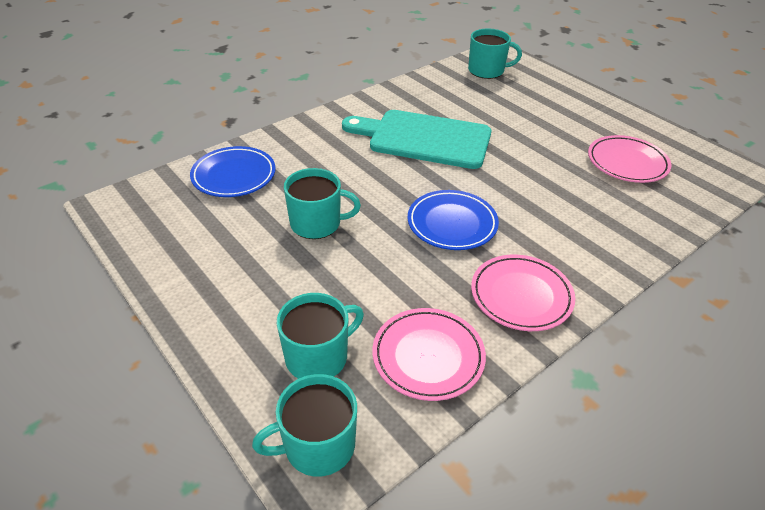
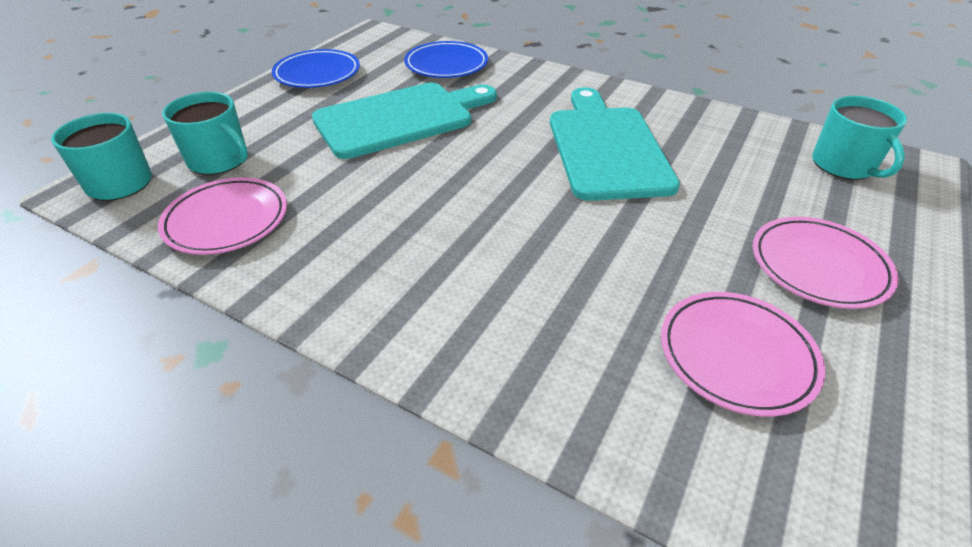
camera: 70 degrees right, 0 degrees up
(317, 223) = (400, 118): turquoise mug -> turquoise cutting board
(452, 224) = (448, 198): blue plate -> blue plate (317, 74)
(521, 296) = (338, 273): pink plate -> pink plate (818, 266)

